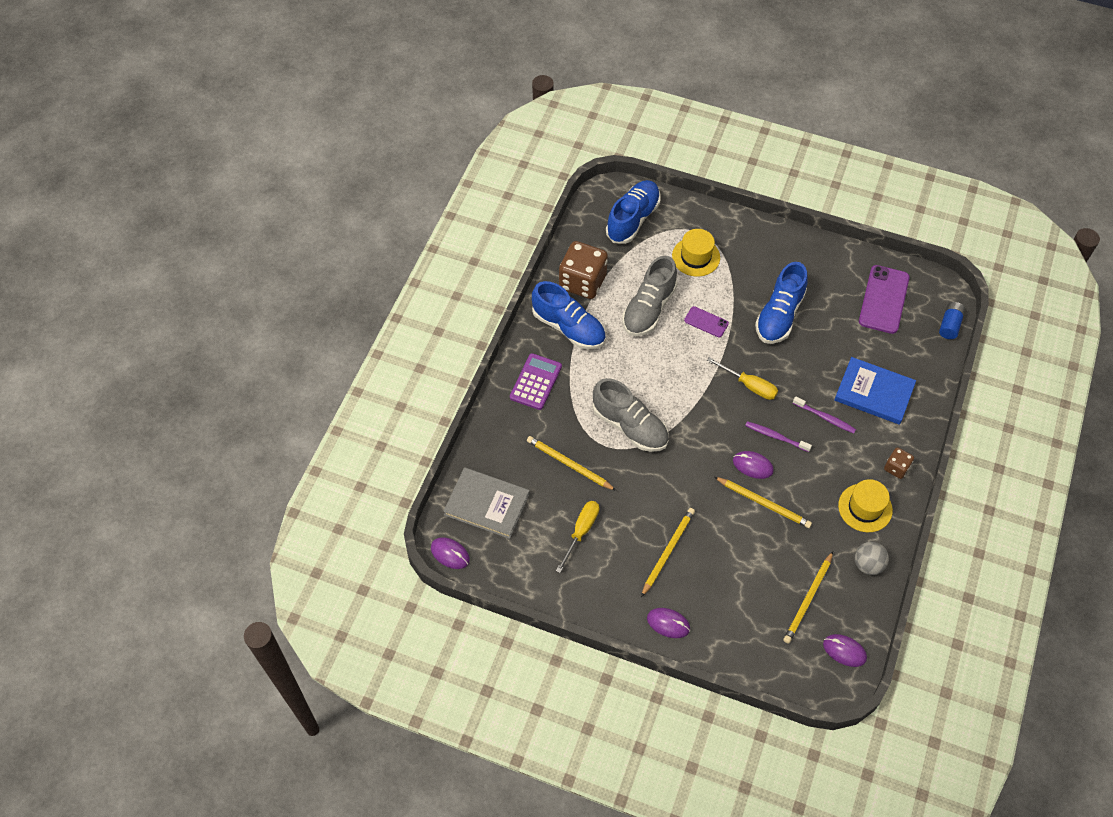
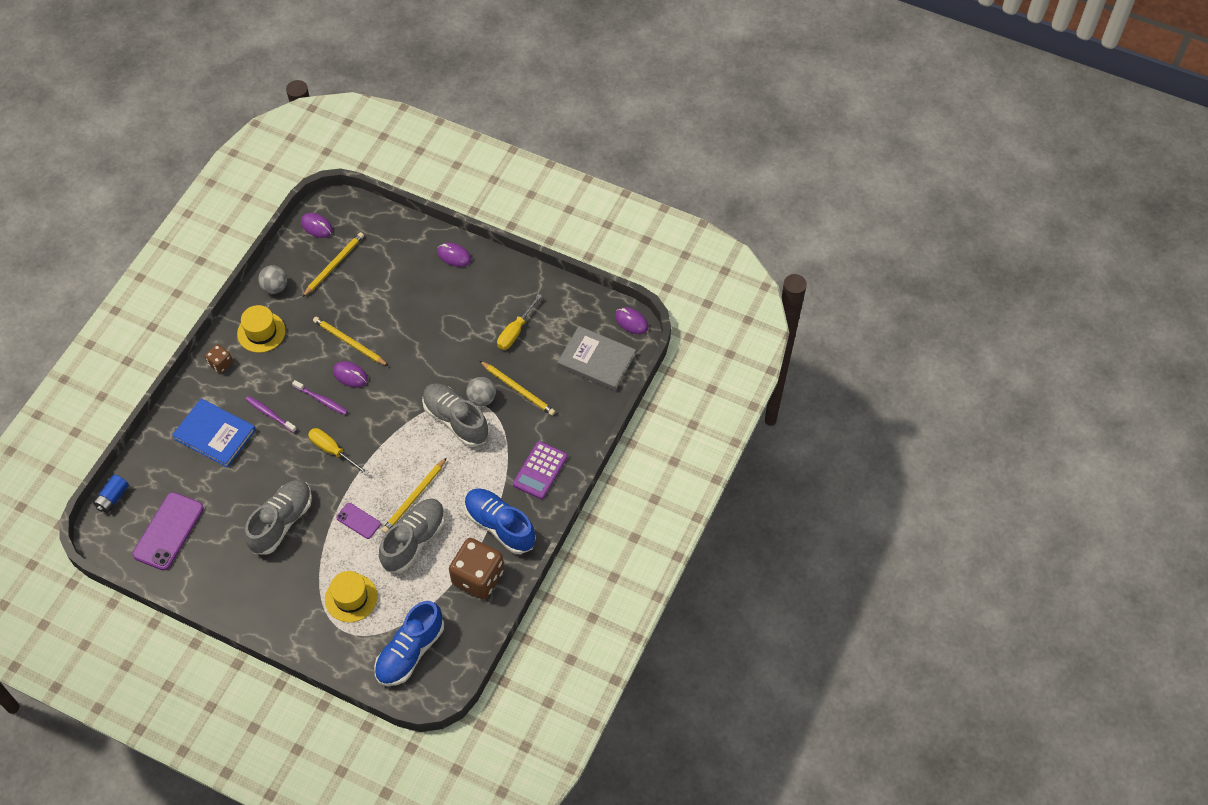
camera: 175 degrees left, 0 degrees up
(606, 451) = (482, 399): none -> grey ball
(668, 551) = (443, 310): yellow pencil -> yellow pencil (414, 497)
(779, 315) = (281, 522): blue shoe -> grey shoe

